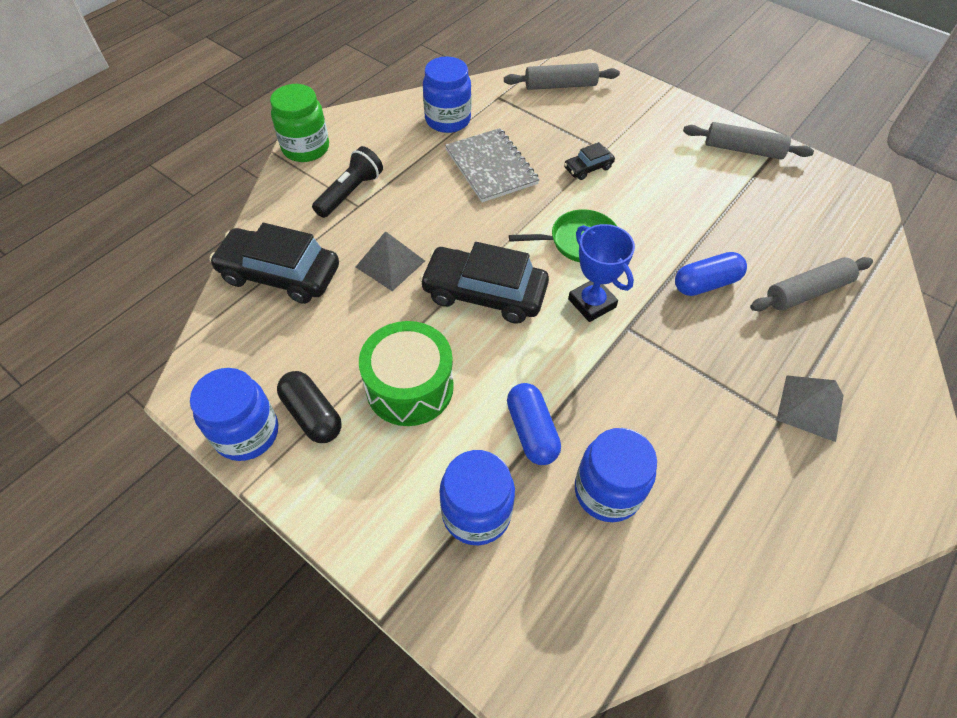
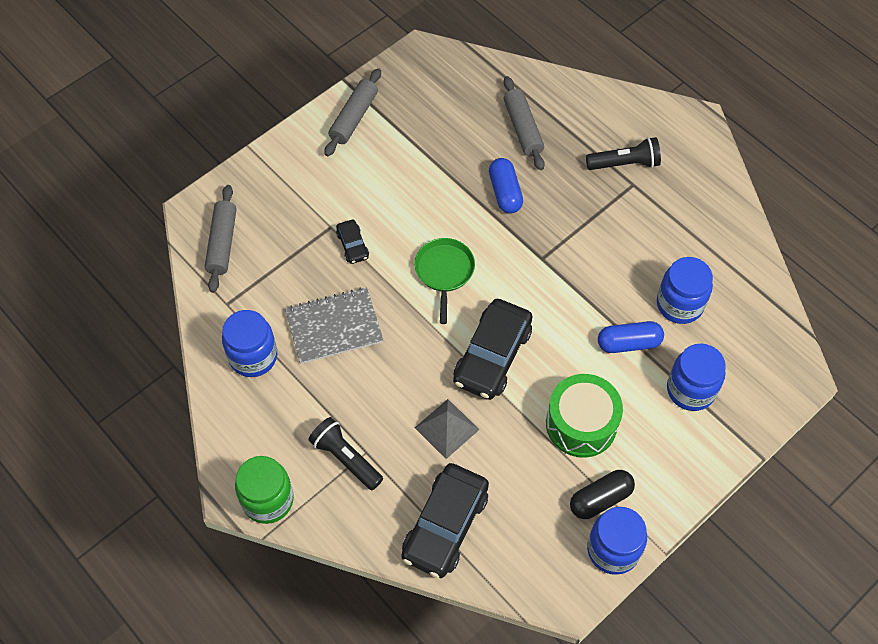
camera: 80 degrees left, 5 degrees up
(592, 303) = (514, 277): blue trophy -> none
(810, 407) = (625, 163): grey pyramid -> black flashlight

